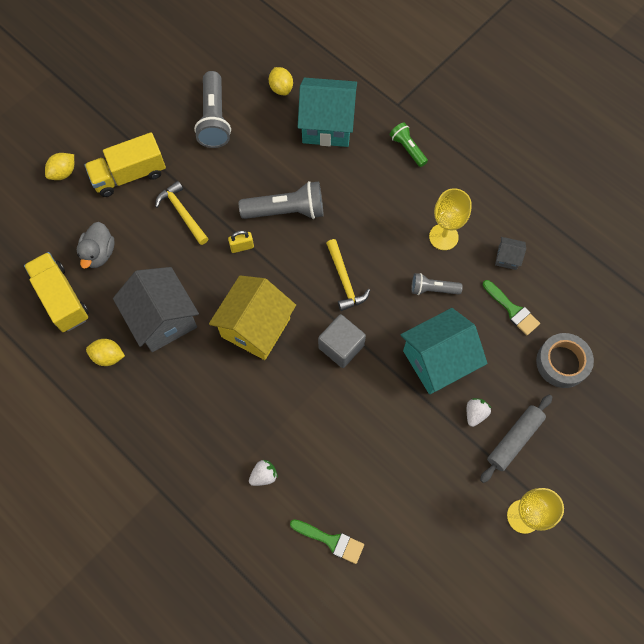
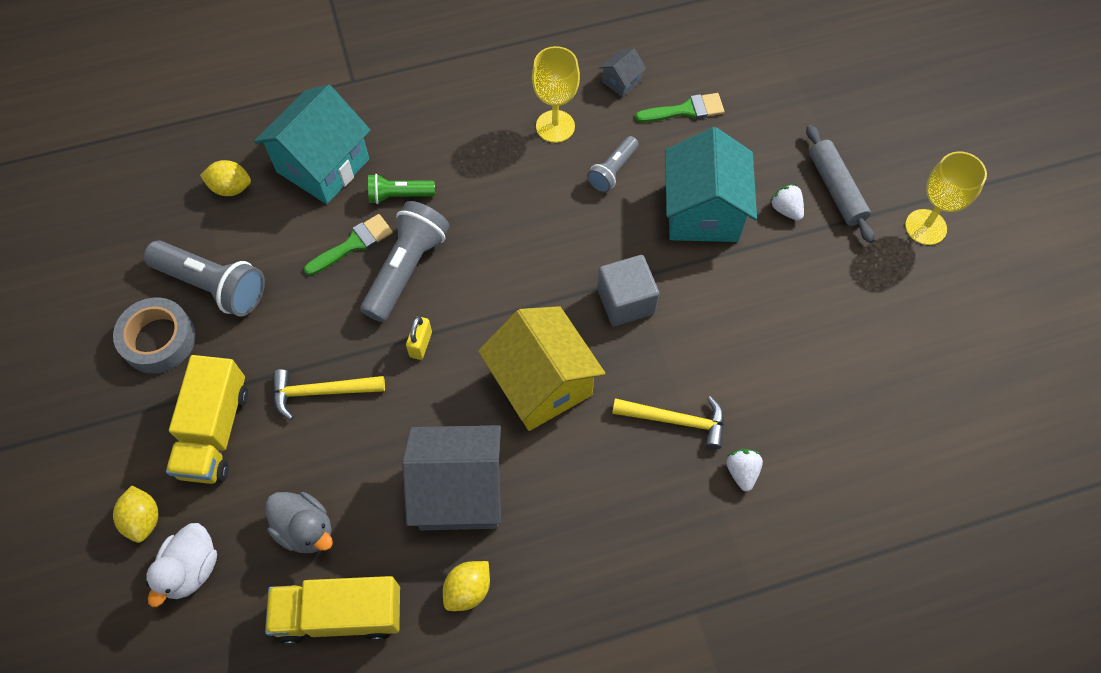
camera: 60 degrees left, 5 degrees down
(49, 212) = (191, 569): none -> white duck
(331, 541) = (861, 436): green brush -> green brush (353, 244)
(344, 281) = (543, 254): yellow hammer -> yellow hammer (676, 421)
(407, 149) = (418, 101): green flashlight -> green flashlight (399, 195)
(562, 362) = (773, 99): grey tape -> grey tape (159, 340)

